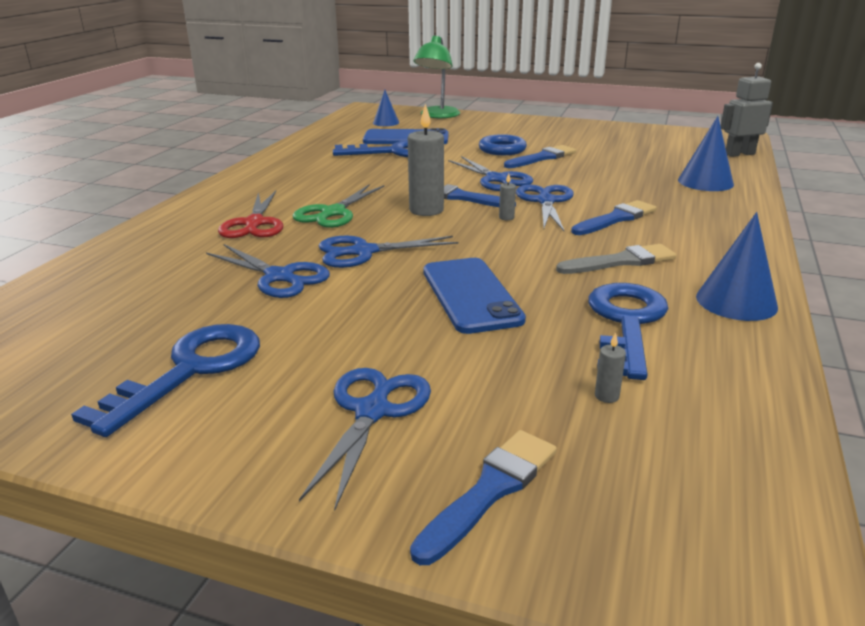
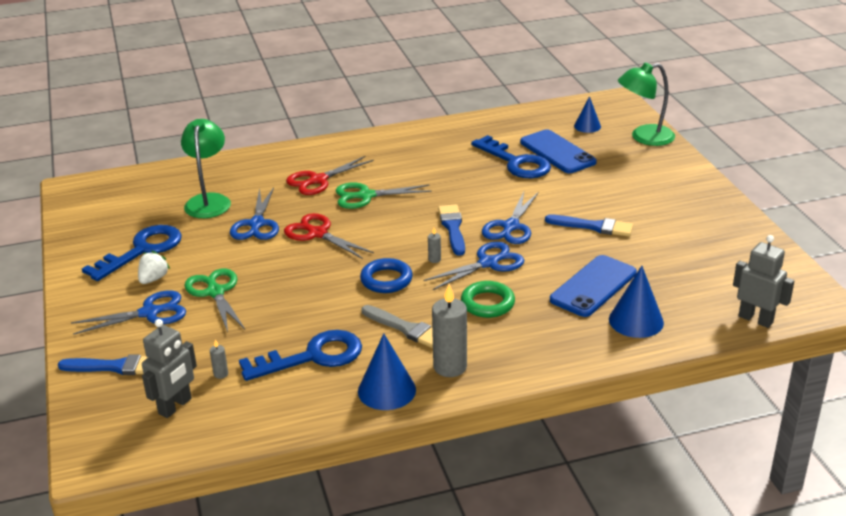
camera: 55 degrees right, 5 degrees up
(164, 289) = (209, 201): none -> green lamp
(190, 371) = (142, 250): blue key -> blue key turned 45 degrees counterclockwise
(284, 382) = (153, 279): none -> white strawberry
(363, 252) = (317, 233): blue scissors -> red scissors
(394, 344) = (215, 292): none -> green scissors
(426, 210) = (411, 225): grey candle -> grey candle (450, 367)
(471, 295) = (296, 292): blue phone -> blue phone (593, 286)
(502, 149) = (590, 202): blue ring -> blue ring (386, 280)
(616, 219) = (487, 303): blue brush -> green ring
(661, 460) = (175, 406): none -> grey robot

